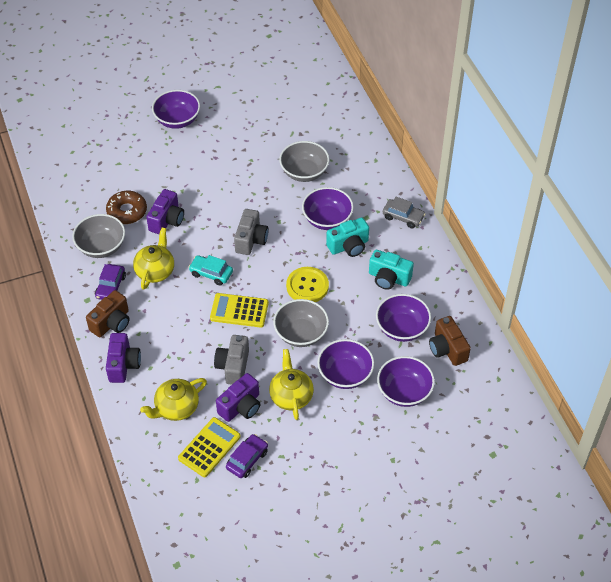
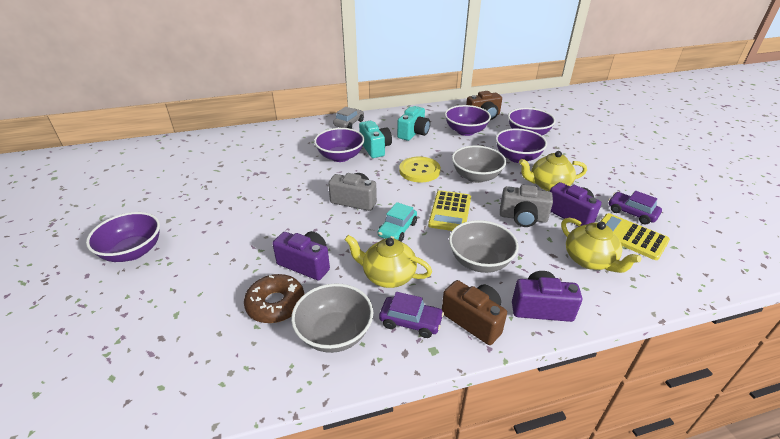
camera: 85 degrees left, 15 degrees down
(304, 172) = (274, 165): grey bowl -> grey bowl (480, 261)

